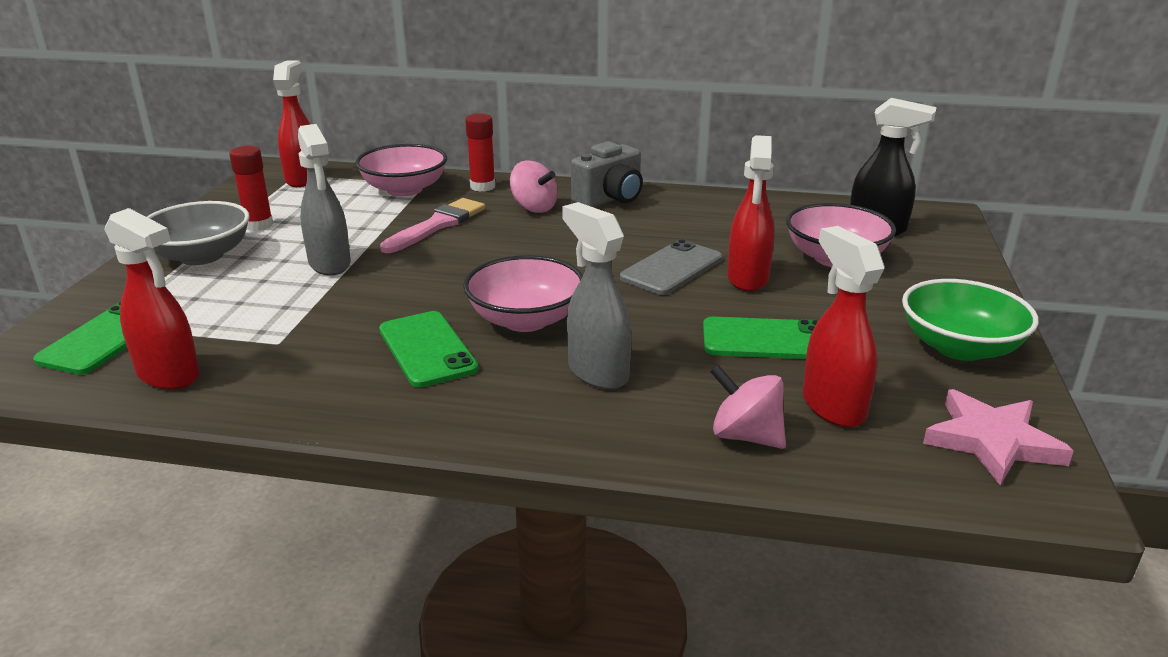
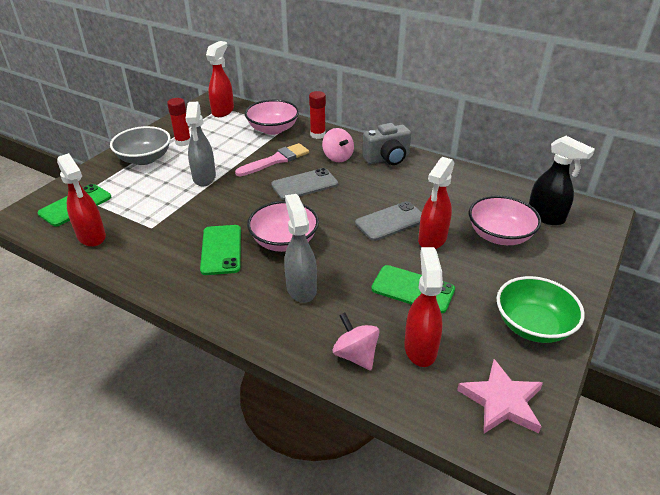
camera: 20 degrees right, 10 degrees up
(506, 247) = (304, 184): none -> grey phone

